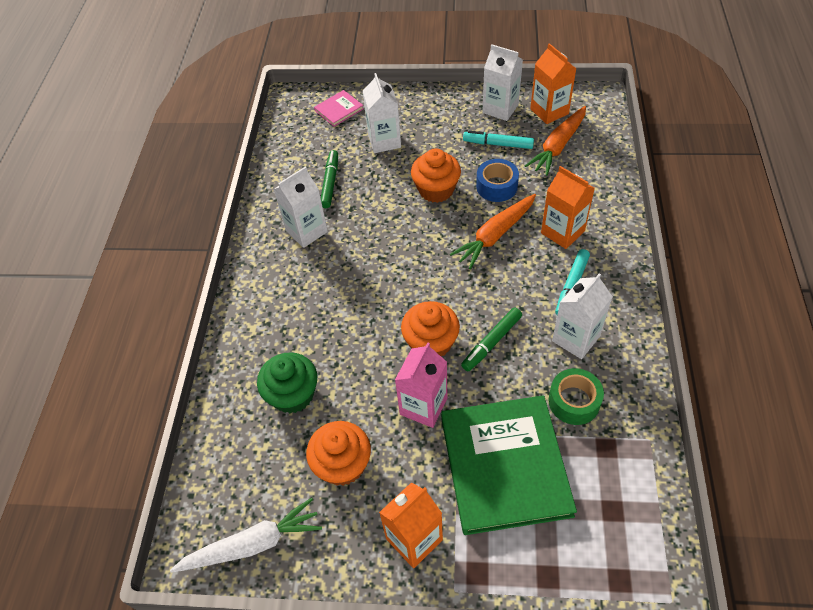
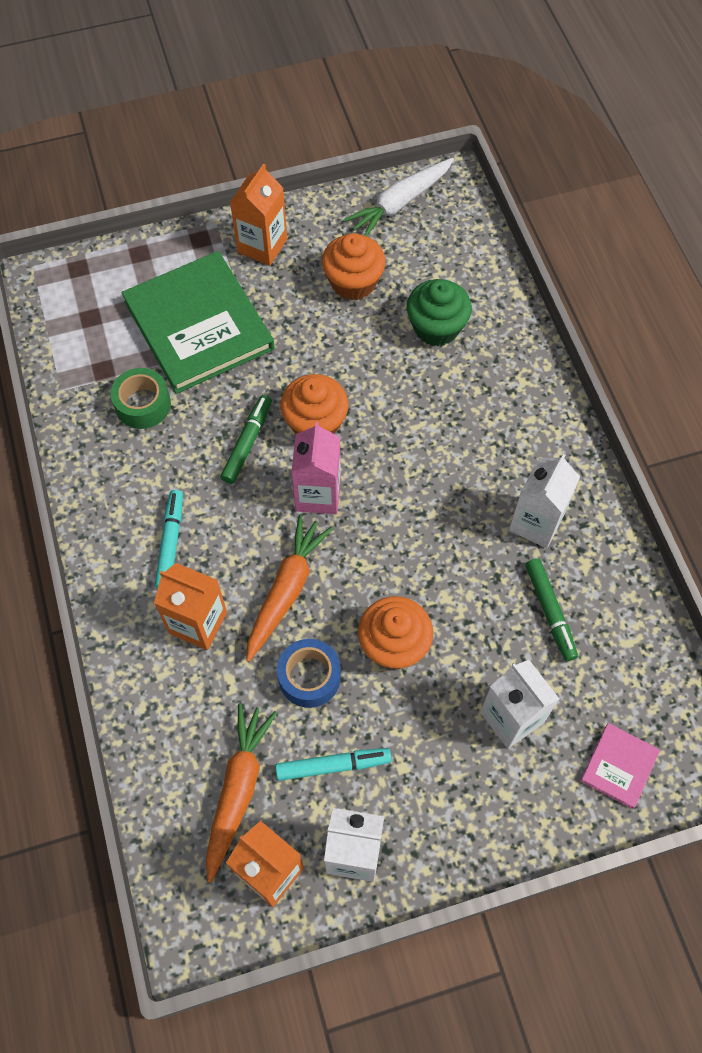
camera: 155 degrees right, 10 degrees up
(423, 406) = (297, 355): pink carton -> pink carton (318, 494)
(576, 338) = (153, 475): white carton -> none

